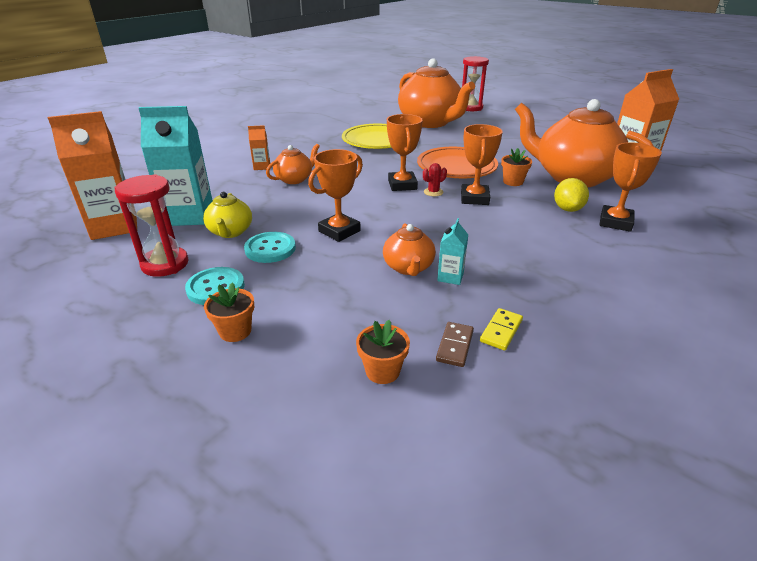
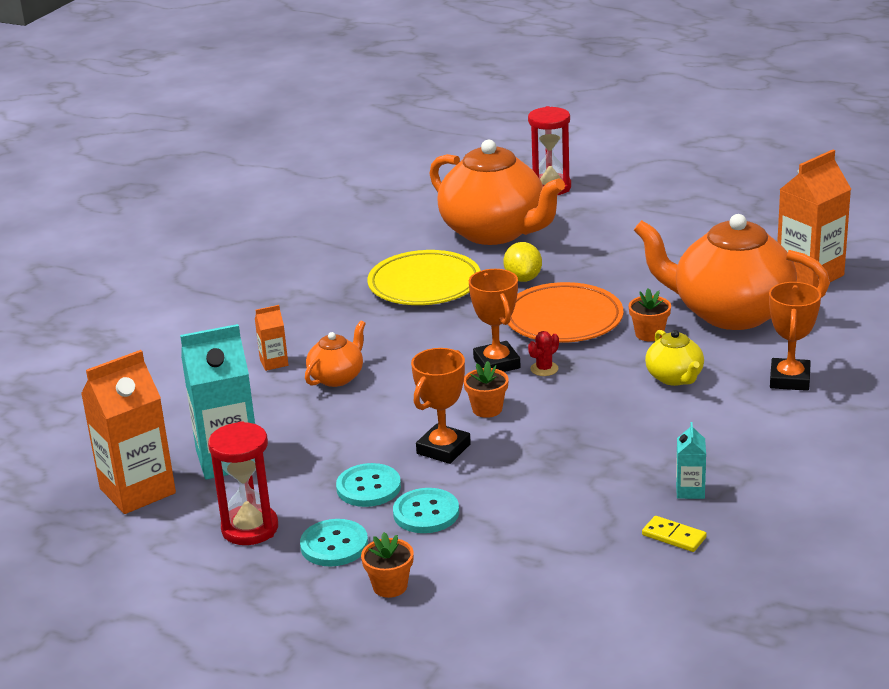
camera: 10 degrees left, 5 degrees down
(230, 232) = (301, 473): yellow teapot -> yellow teapot (675, 378)
(301, 274) = (426, 513): none -> turquoise button
(382, 371) = (564, 595): orange flower pot -> orange flower pot (487, 409)
(408, 267) = (550, 483): orange teapot -> none
(450, 277) = (603, 486): turquoise carton -> turquoise carton (690, 490)
(454, 346) = (629, 560): brown domino -> none
(474, 198) = (603, 370): orange trophy -> none
(501, 331) = (674, 536): yellow domino -> yellow domino turned 75 degrees counterclockwise
(567, 209) = (728, 368): yellow lemon -> yellow lemon (523, 278)

